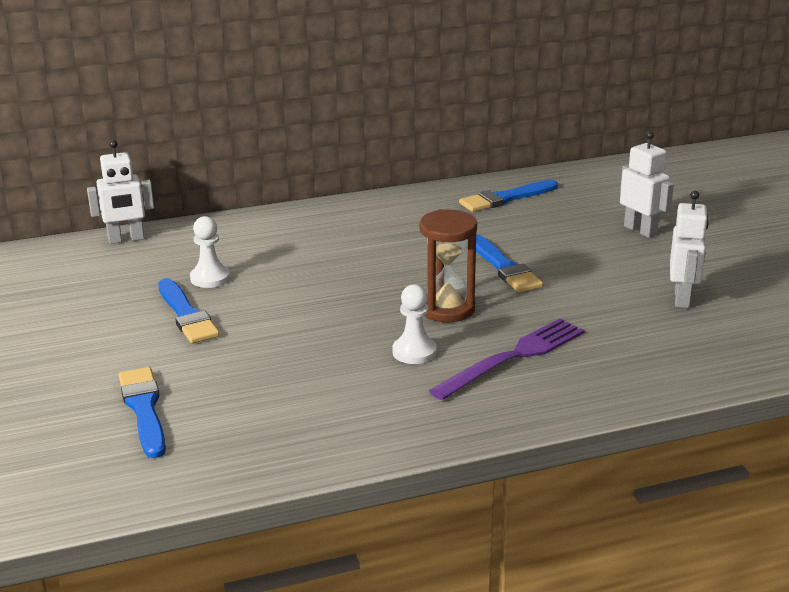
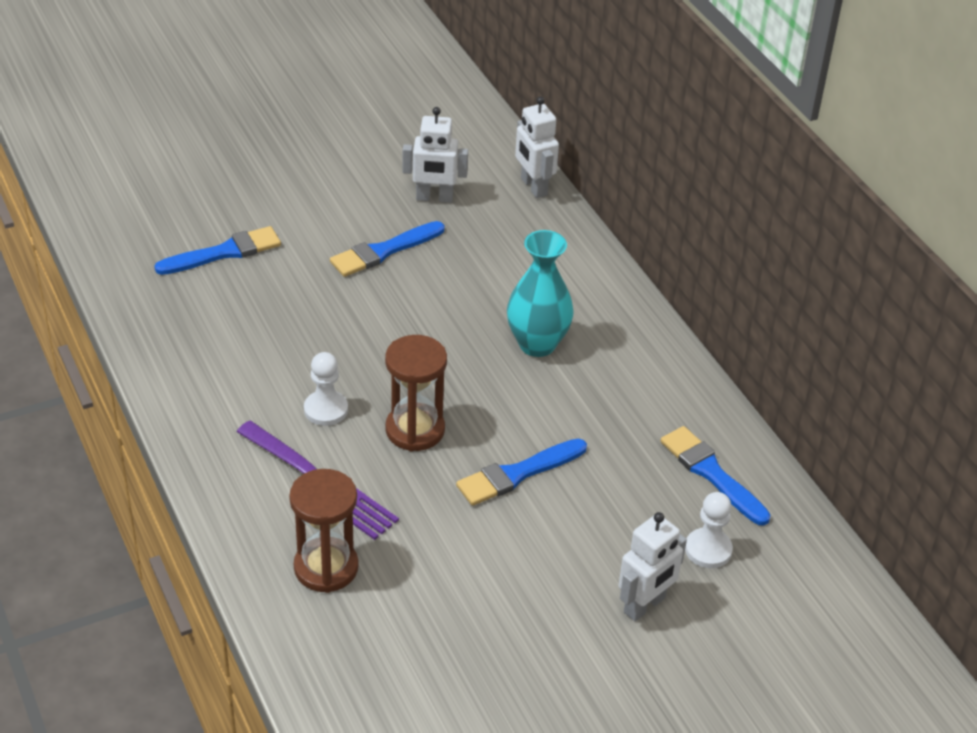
camera: 80 degrees right, 15 degrees up
(210, 278) = (459, 255): white pawn -> white pawn (708, 550)
(346, 250) = (537, 344): none -> turquoise vase
(620, 356) = (326, 567): none -> brown hourglass
(682, 298) = (462, 633): white robot -> white robot (434, 198)

